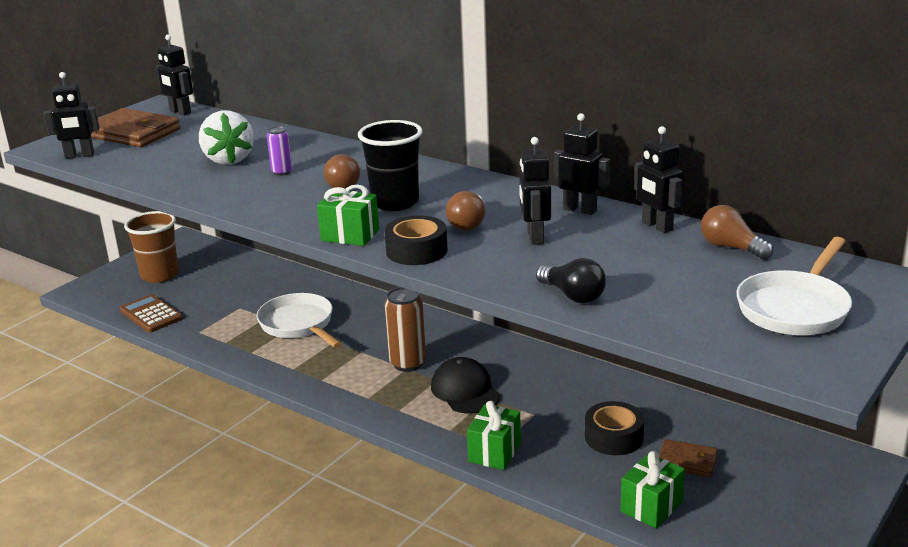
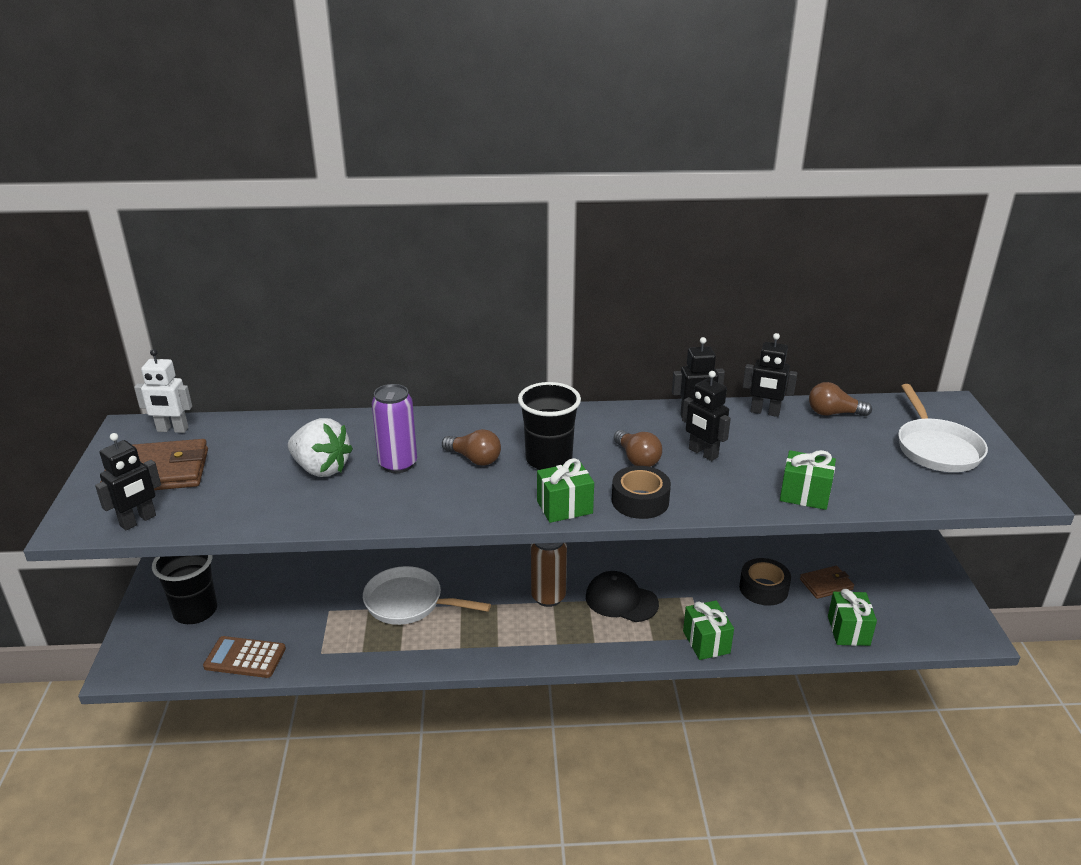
camera: 40 degrees left, 5 degrees up
(160, 275) = (195, 611): brown cup -> black cup
(180, 112) = (172, 430): black robot -> white robot
(282, 172) = (398, 464): purple can -> purple can, size x1.76
(572, 295) = (804, 495): black light bulb -> green gift

